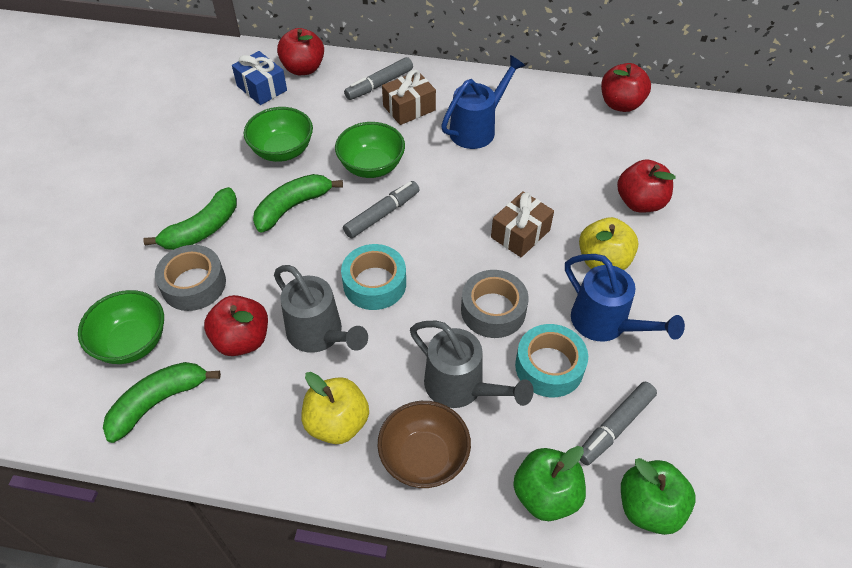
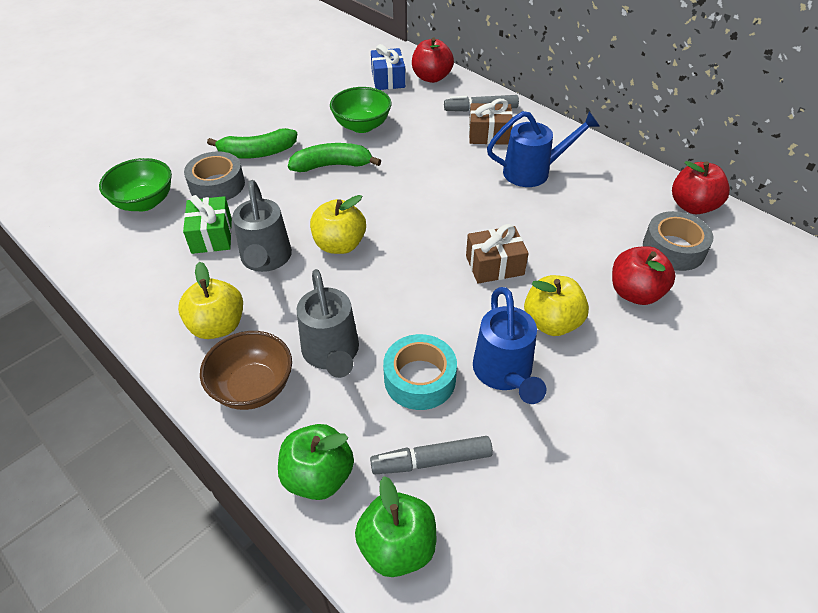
camera: 35 degrees right, 5 degrees down
(158, 402) = (122, 247): green banana -> none
(242, 340) = (212, 236): red apple -> green gift
(371, 166) = (418, 163): green bowl -> none
(374, 283) = (340, 245): turquoise tape -> yellow apple
(382, 214) = (393, 199): grey marker -> none
(493, 310) = (414, 311): grey tape -> grey tape (673, 249)

